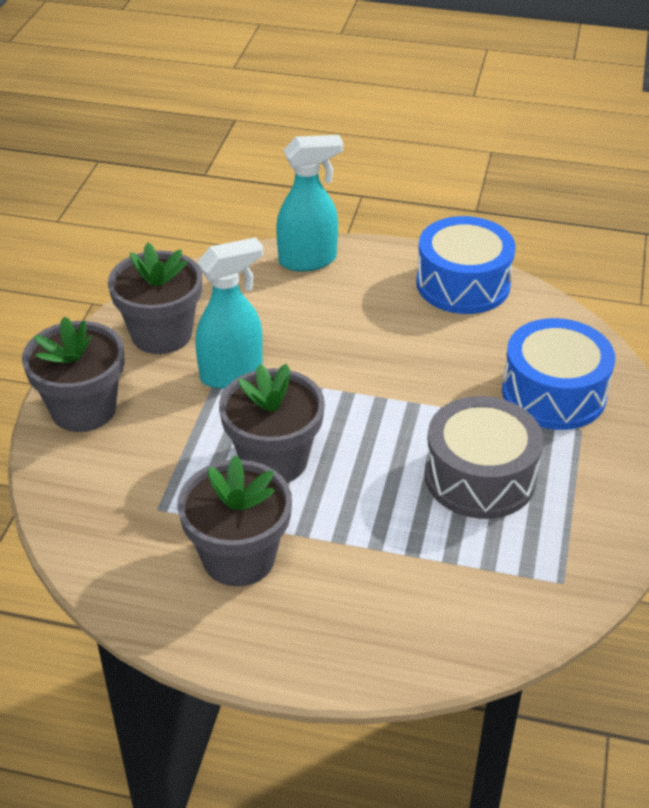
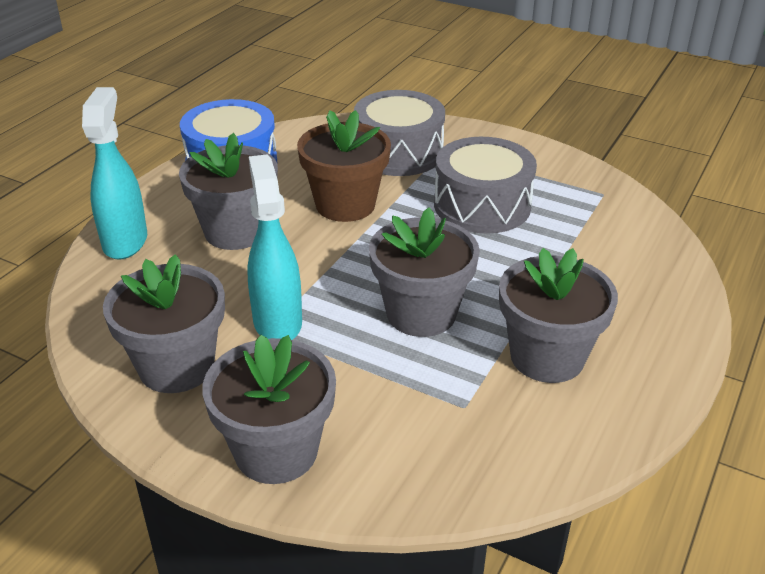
camera: 75 degrees left, 5 degrees down
(350, 316) = (235, 231): none -> grey flower pot
(429, 375) = (345, 205): none -> brown flower pot
(553, 393) = (398, 152): blue drum -> grey drum

